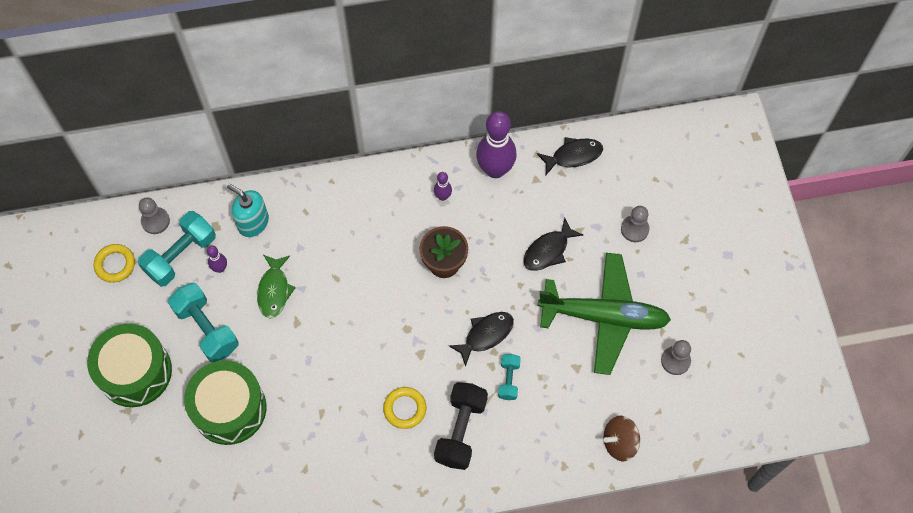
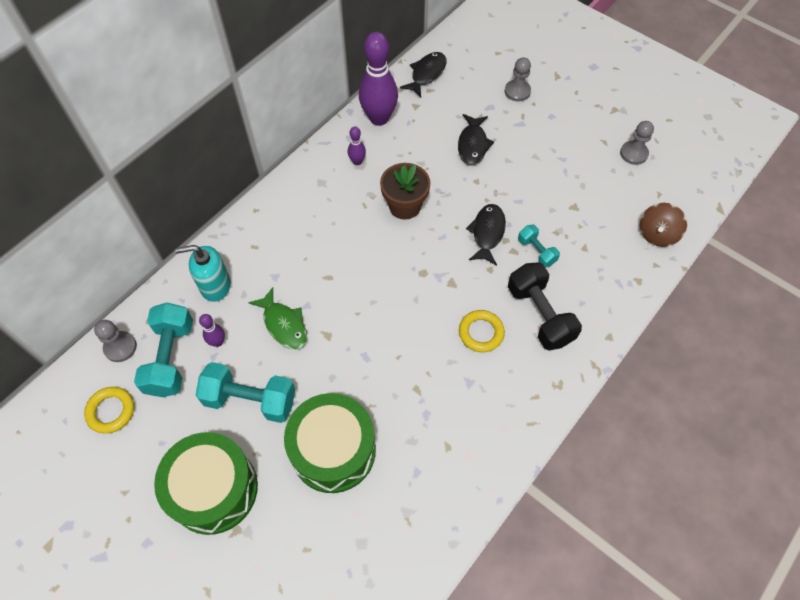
camera: 40 degrees left, 5 degrees down
(604, 317) = (557, 160): green plane -> none

